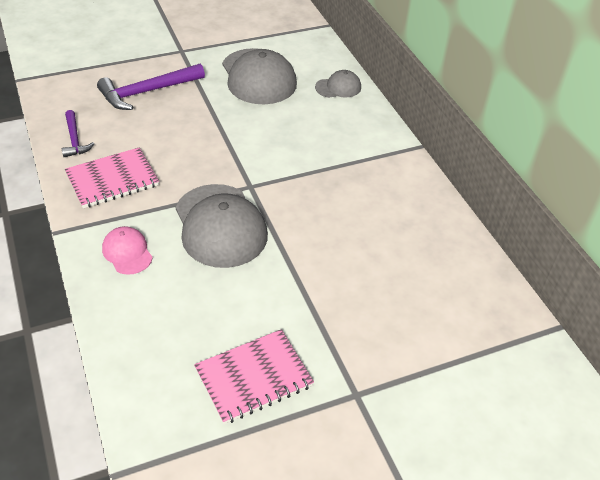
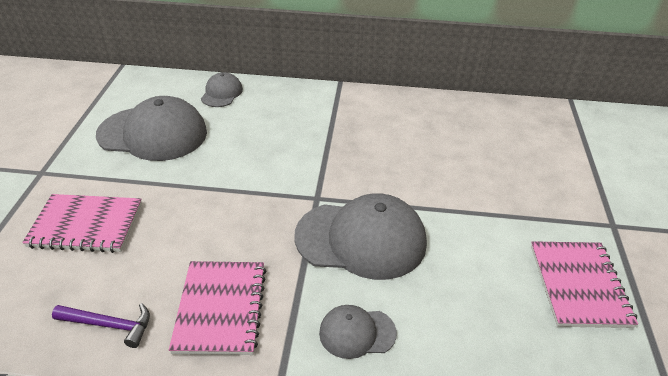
camera: 60 degrees left, 5 degrees down
(127, 252) = (357, 333): pink cap -> grey cap
(147, 92) = (86, 225): purple hammer -> pink notebook

